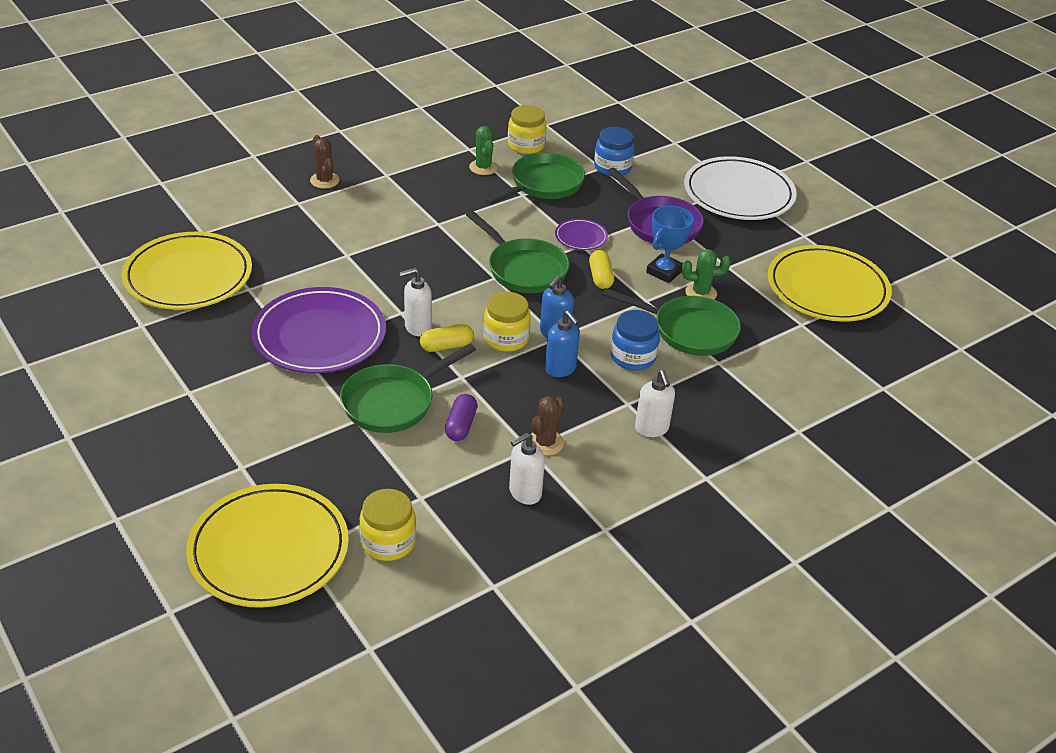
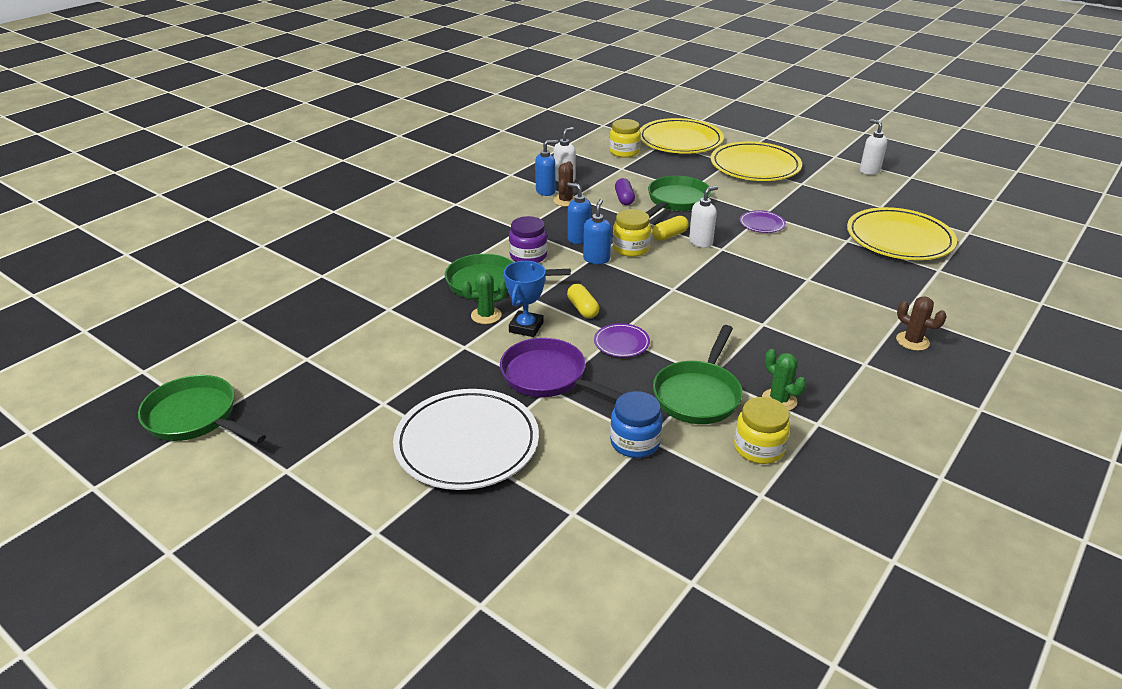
camera: 165 degrees right, 5 degrees down
(319, 335) = (762, 224): purple plate -> purple plate, size x0.45
(524, 269) = (654, 301): green pan -> green pan (195, 417)
(565, 471) = (546, 191): none -> blue soap dispenser
(633, 357) = (528, 256): blue jar -> purple jar
(651, 428) = (499, 219): white soap dispenser -> white soap dispenser (869, 171)
(827, 288) = (361, 347): yellow plate -> yellow plate (755, 166)

